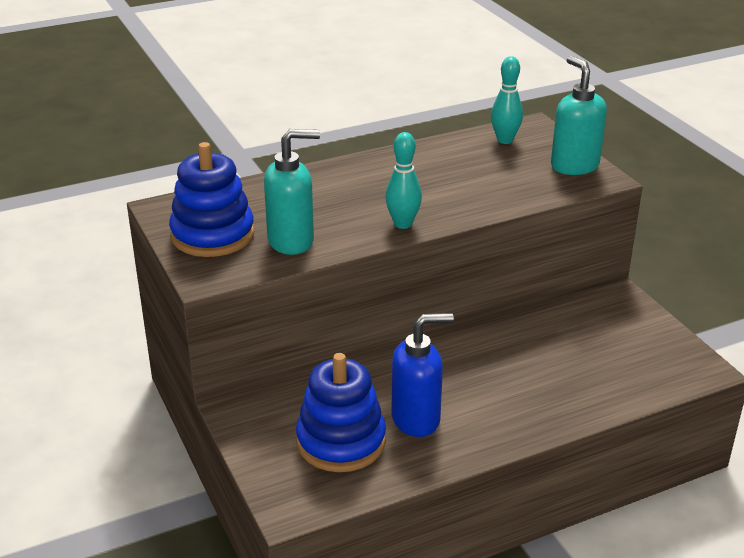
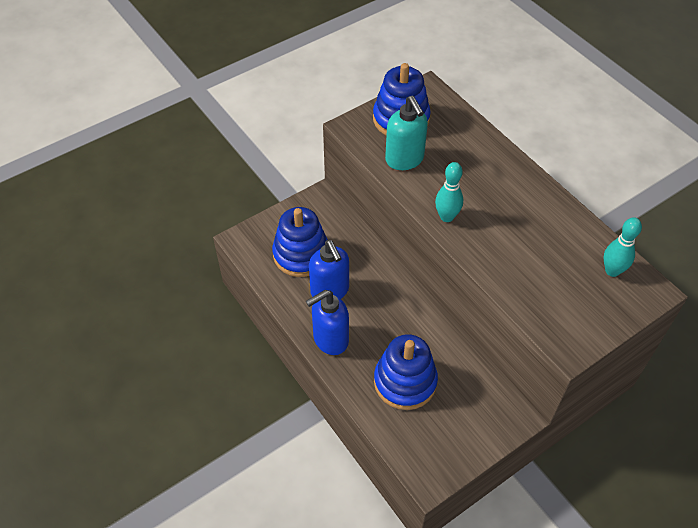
camera: 80 degrees right, 20 degrees up
(500, 428) = (330, 339): none -> blue soap dispenser
(572, 370) = (405, 382): none -> blue stacking toy
(574, 166) = (584, 325): turquoise soap dispenser -> none

